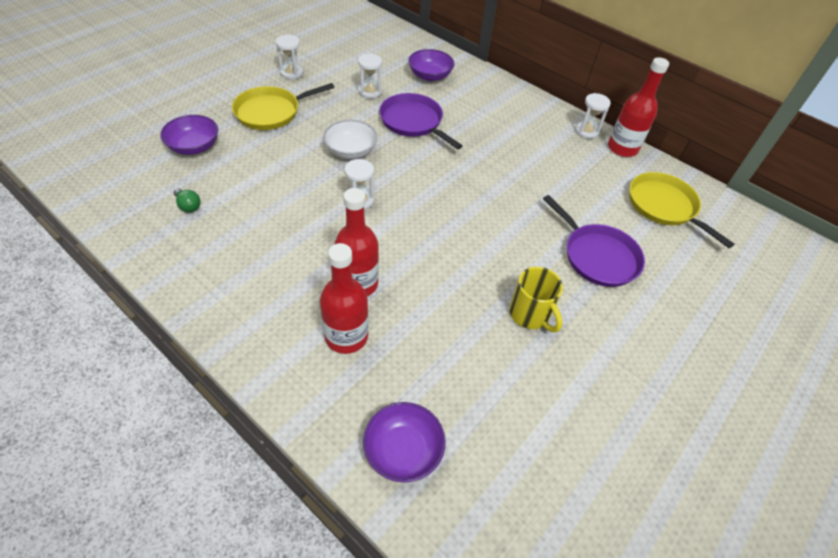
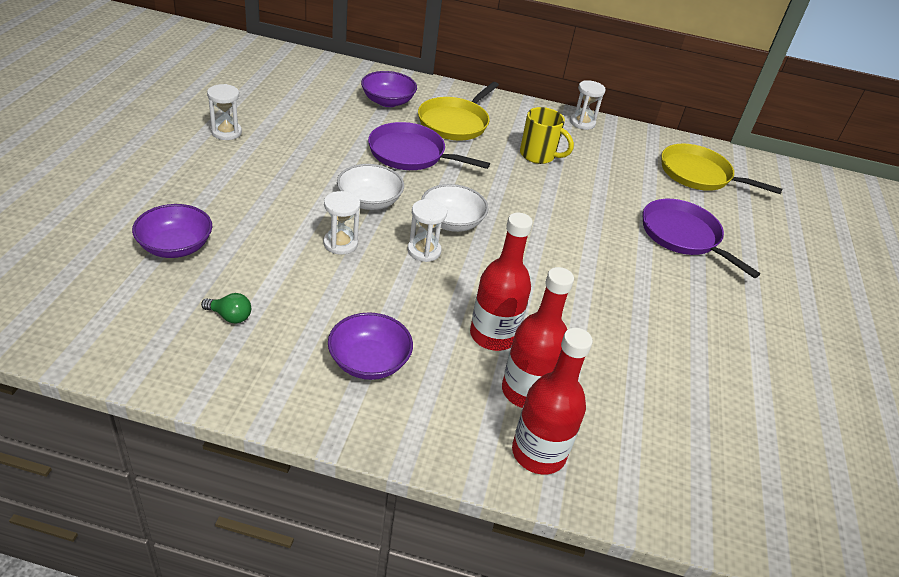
camera: 30 degrees left, 10 degrees down
(271, 112) = (239, 182): yellow pan -> yellow pan (455, 122)
(370, 92) = (337, 133): white hourglass -> white hourglass (340, 243)
(400, 185) = (452, 222): none -> white bowl
(403, 450) = (667, 475): purple bowl -> purple bowl (369, 361)
(530, 315) = (671, 308): yellow mug -> yellow mug (538, 155)
(597, 256) = (682, 236): purple pan -> purple pan turned 150 degrees counterclockwise
(622, 148) = (624, 131): red bottle -> red bottle (538, 453)

